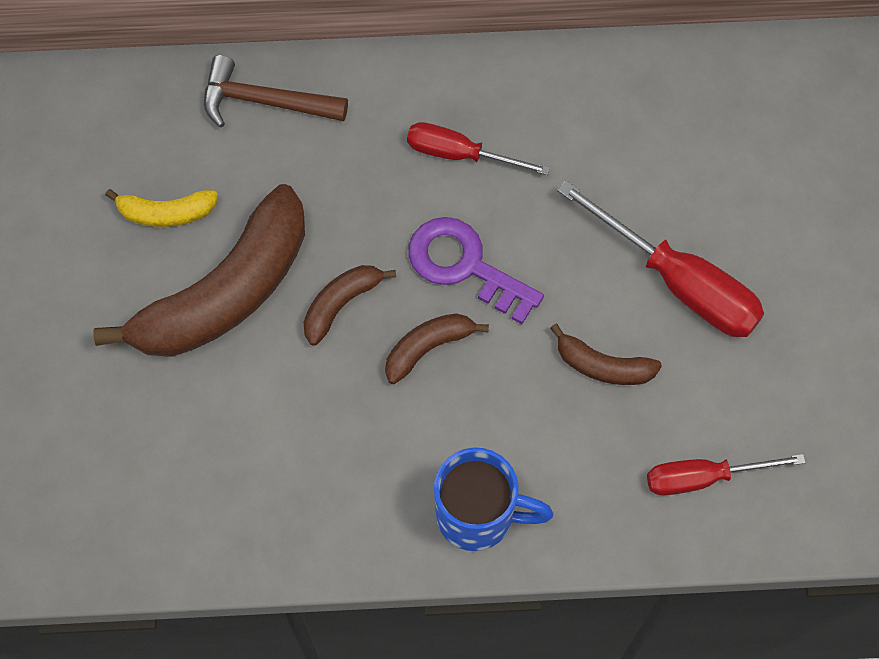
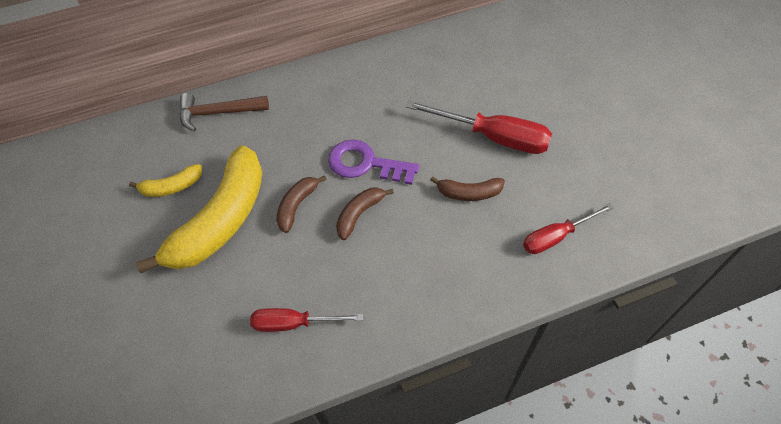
camera: 15 degrees left, 10 degrees down
(226, 293) = (221, 220): brown banana -> yellow banana
(460, 154) = (342, 108): red screwdriver -> red screwdriver (294, 323)
(478, 515) = (427, 303): blue mug -> none

